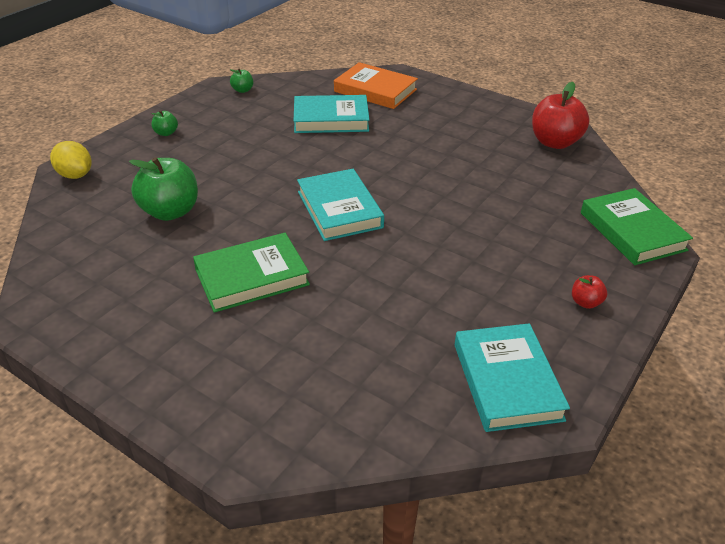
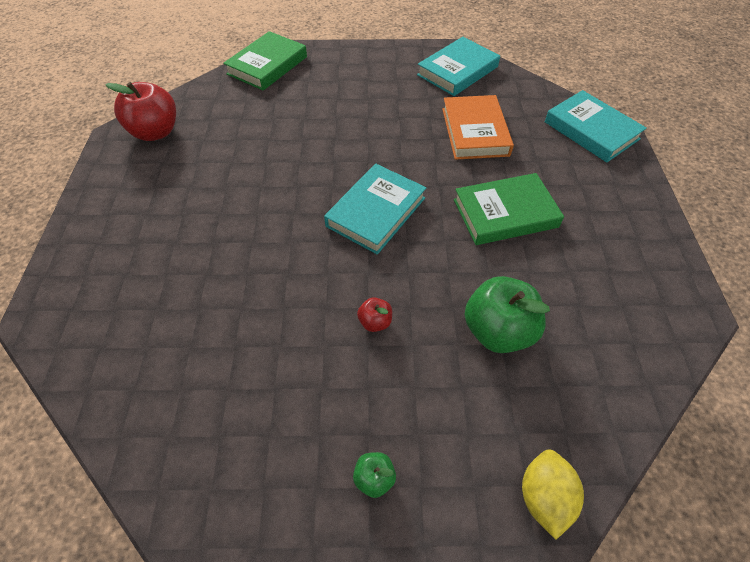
camera: 125 degrees left, 15 degrees up
(242, 90) = (188, 480): green apple -> none
(252, 277) = (505, 213): green book -> green book turned 45 degrees counterclockwise
(331, 119) = (213, 314): turquoise book -> turquoise book (591, 130)
(375, 90) = (106, 314): orange book -> orange book (475, 132)
(585, 302) = (363, 64): red apple -> red apple (375, 322)

